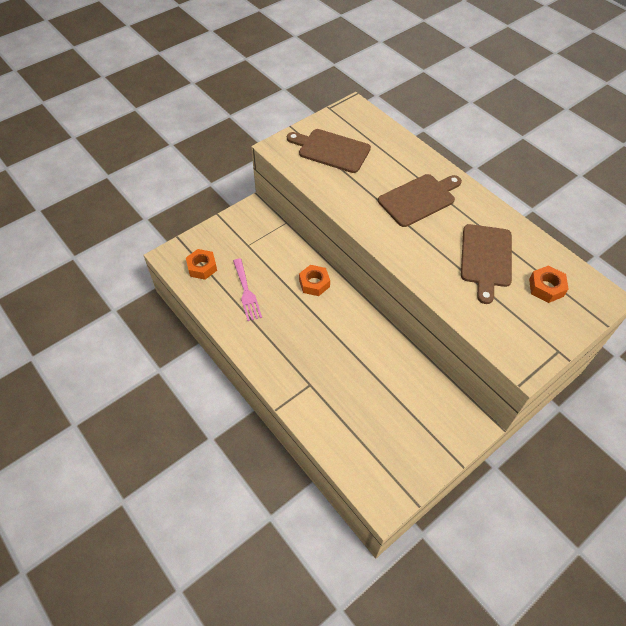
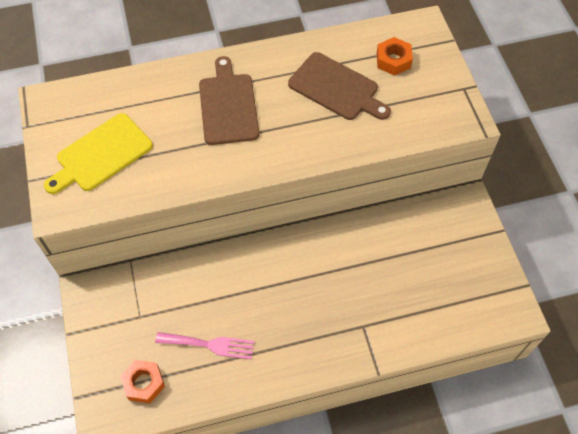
camera: 65 degrees left, 5 degrees up
(314, 283) = (236, 267): orange nut -> none
(331, 150) = (101, 154): brown cutting board -> yellow cutting board

